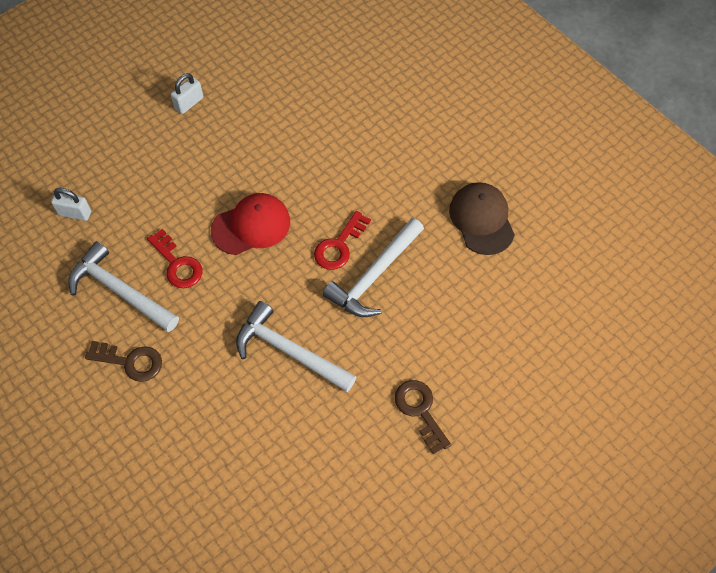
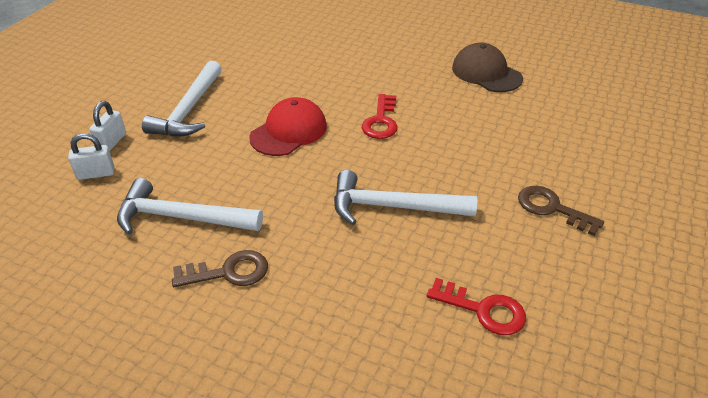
camera: 25 degrees left, 20 degrees down
(177, 264) = (232, 179): red key -> red key (483, 310)
(189, 103) = (174, 72): white padlock -> white padlock (112, 142)
(374, 276) = (428, 131): white hammer -> white hammer (188, 110)

